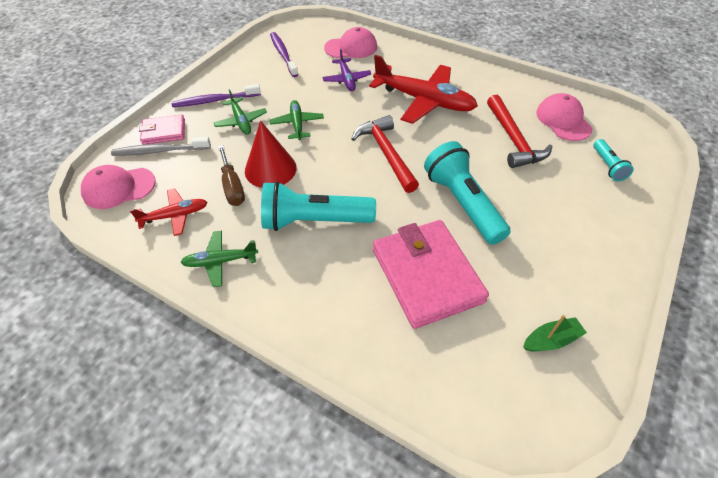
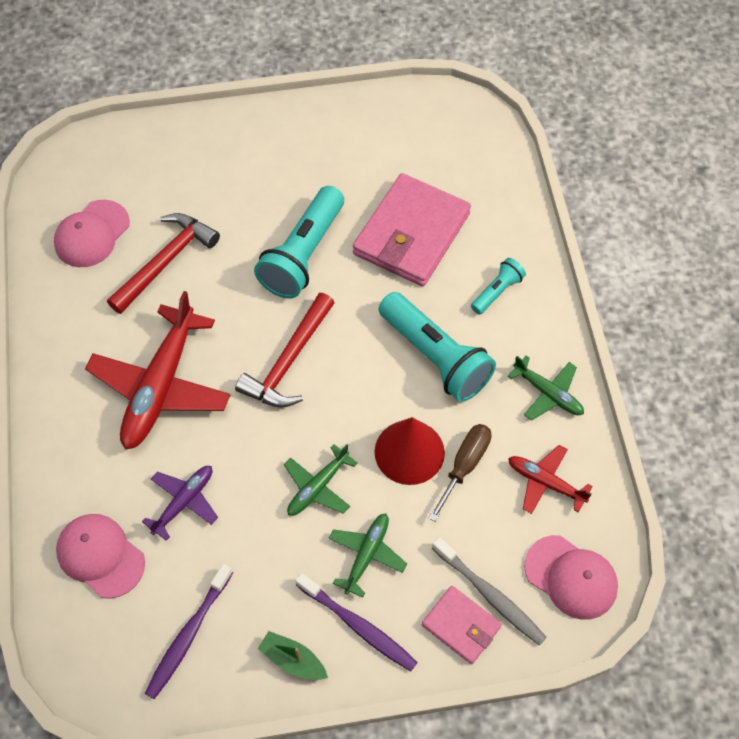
camera: 130 degrees left, 10 degrees up
(423, 100) = (161, 385): red plane -> red plane turned 150 degrees counterclockwise
(551, 340) = (395, 130): green boat -> green boat (293, 660)
(607, 166) = (146, 169): turquoise flashlight -> turquoise flashlight (497, 291)

